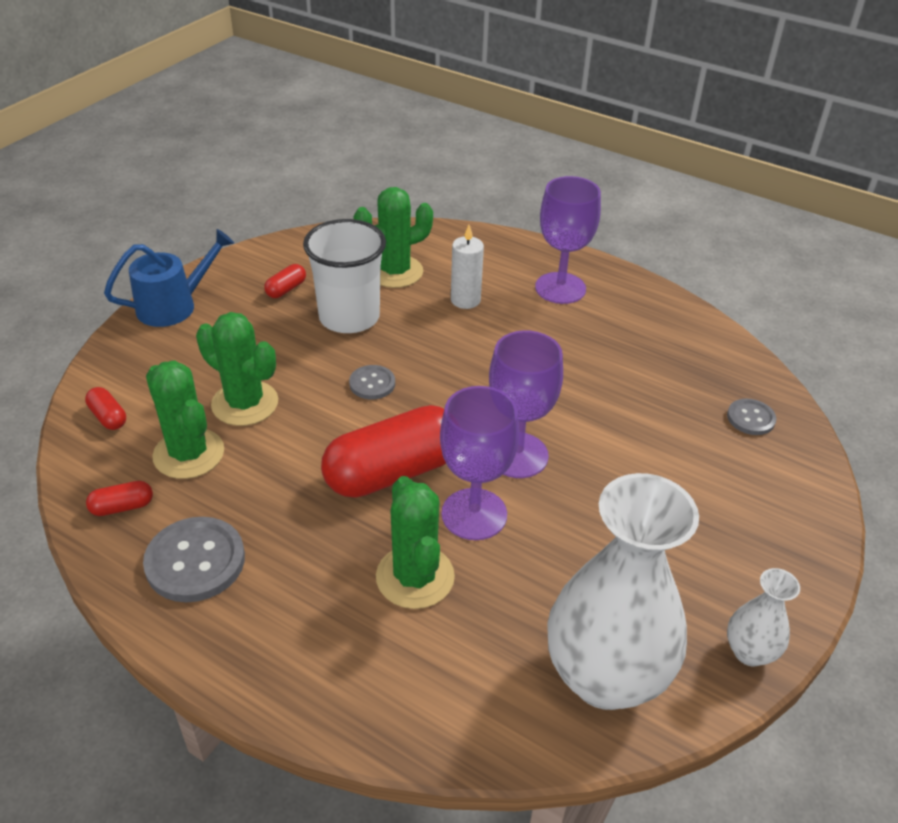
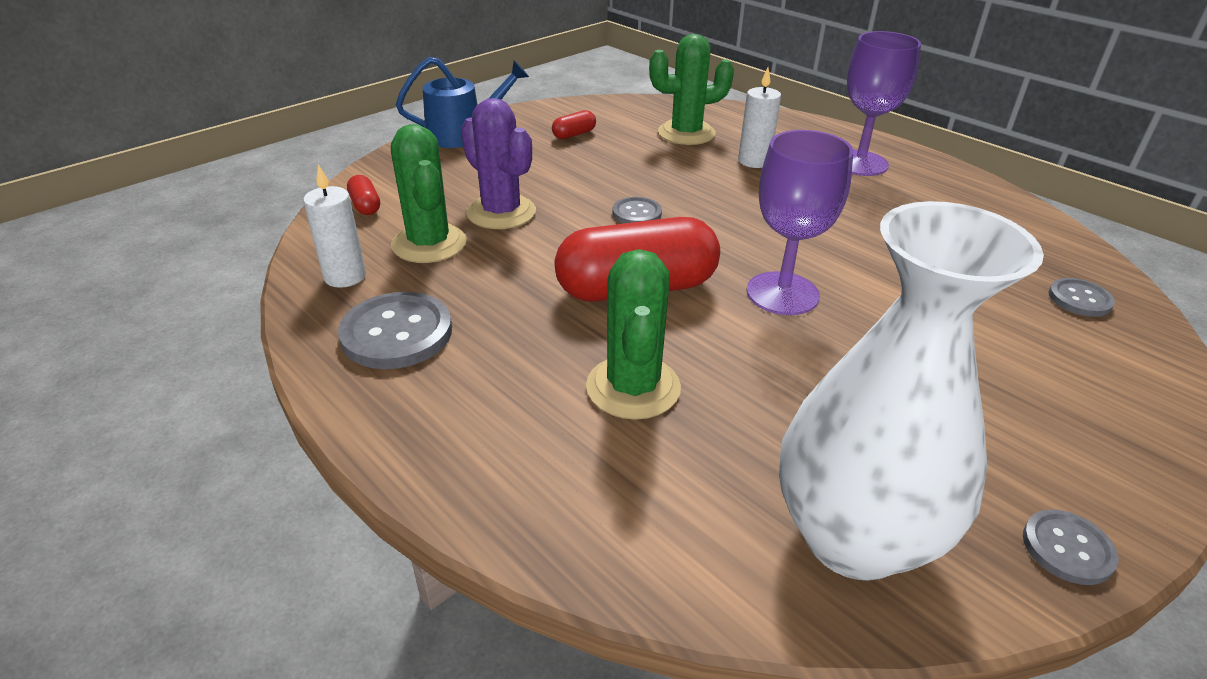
camera: 15 degrees right, 5 degrees down
(122, 507) = (345, 276): red capsule -> white candle
(245, 403) = (501, 212): green cactus -> purple cactus
(349, 317) = (629, 161): white cup -> none
(474, 514) = (719, 339): purple goblet -> none
(749, 652) = (1067, 548): white vase -> grey button

